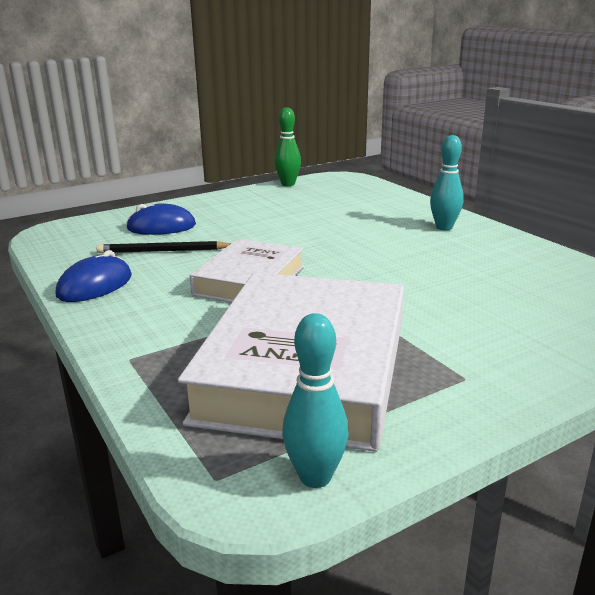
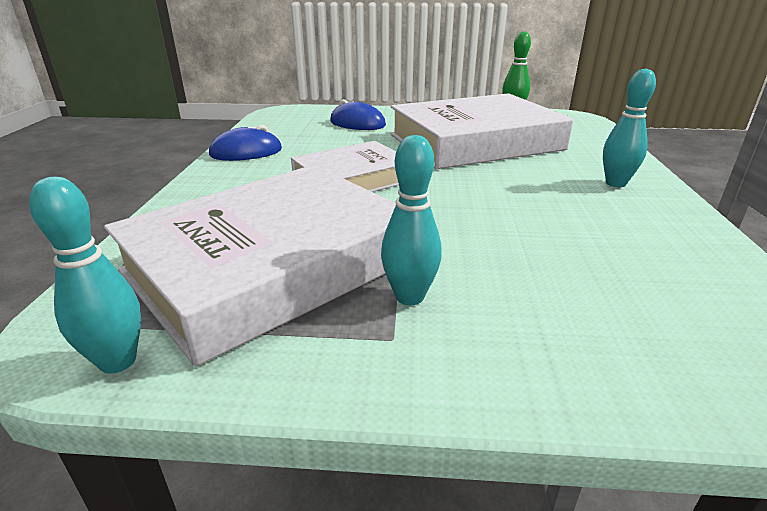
camera: 35 degrees right, 5 degrees up
(162, 251) = (329, 140): black pencil -> none
(299, 219) = (475, 142): none -> white book
(435, 350) = (409, 297): none -> turquoise bowling pin

